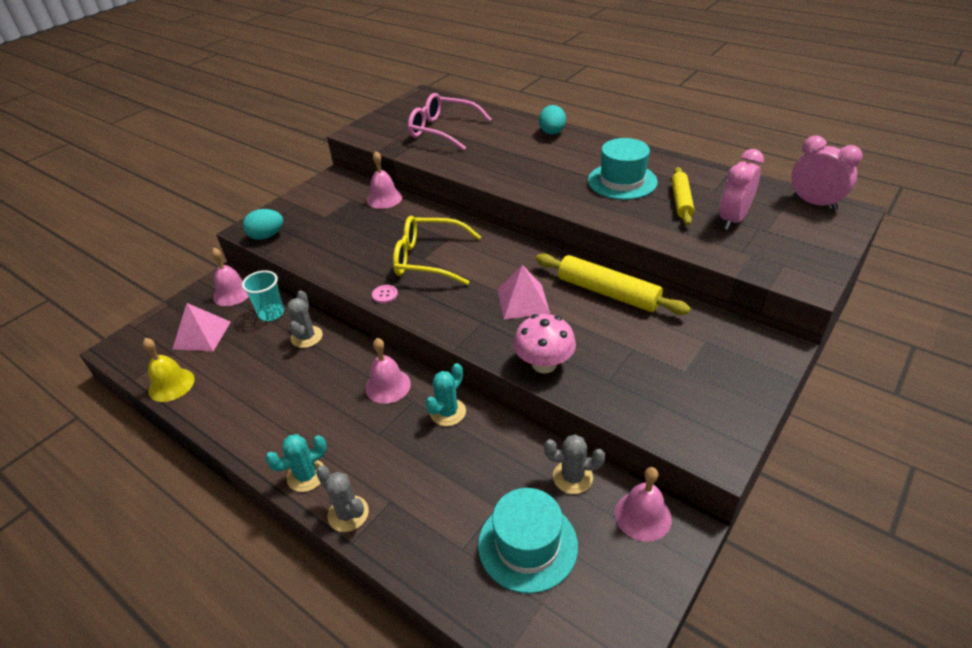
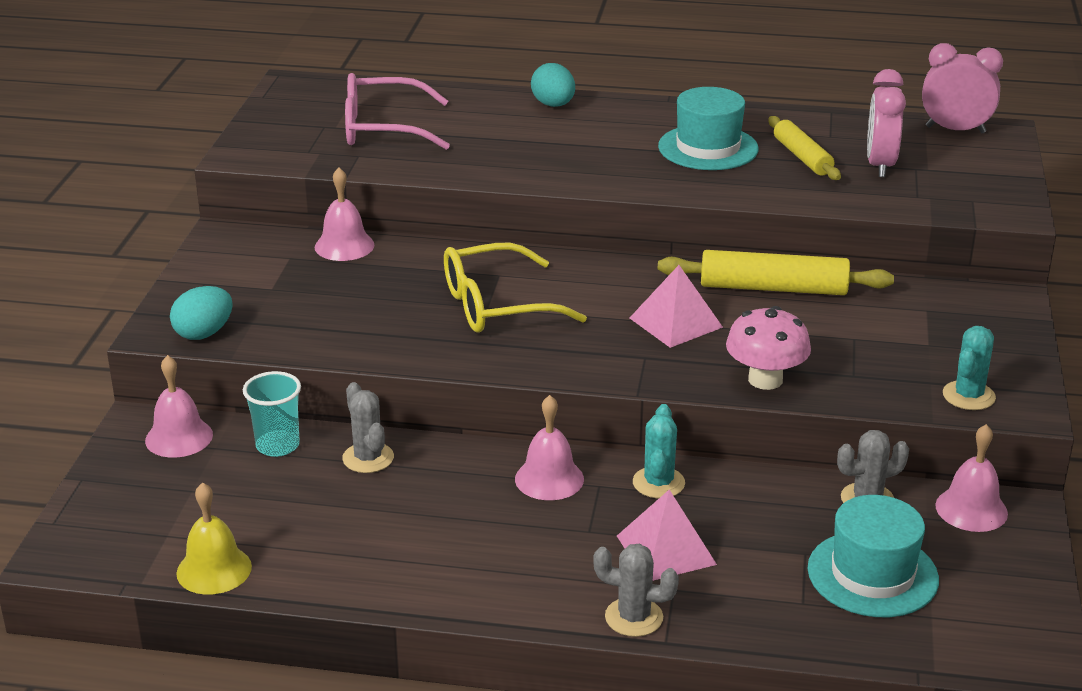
camera: 30 degrees left, 10 degrees down
(202, 335) = (190, 500): pink pyramid -> pink pyramid (666, 550)
(306, 475) = (538, 600): turquoise cactus -> turquoise cactus (968, 396)
(385, 295) = (478, 360): pink button -> none

